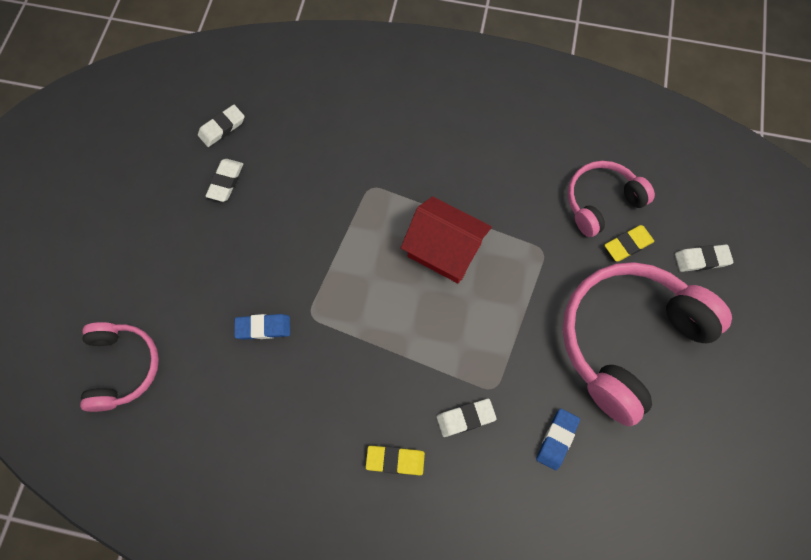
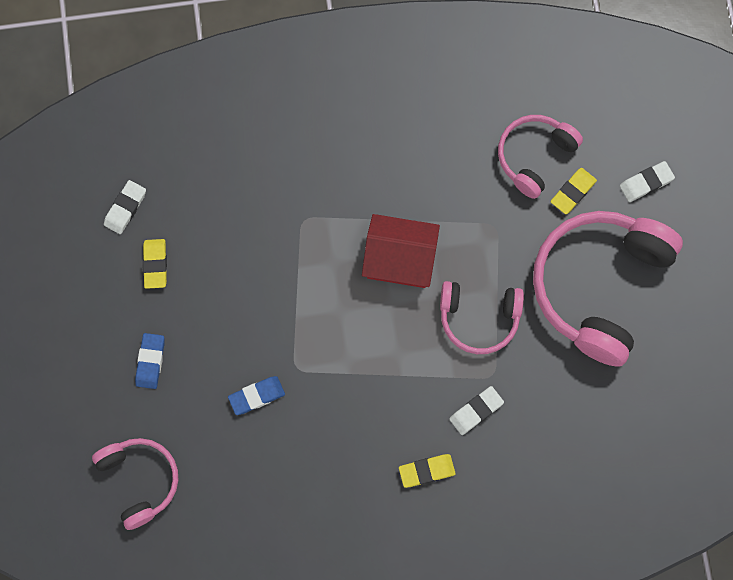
camera: 20 degrees left, 5 degrees up
(225, 182) = (155, 264): white eraser -> yellow eraser
(499, 329) = (479, 318): none -> pink headphones
(557, 439) = (563, 400): blue eraser -> blue eraser (150, 361)

